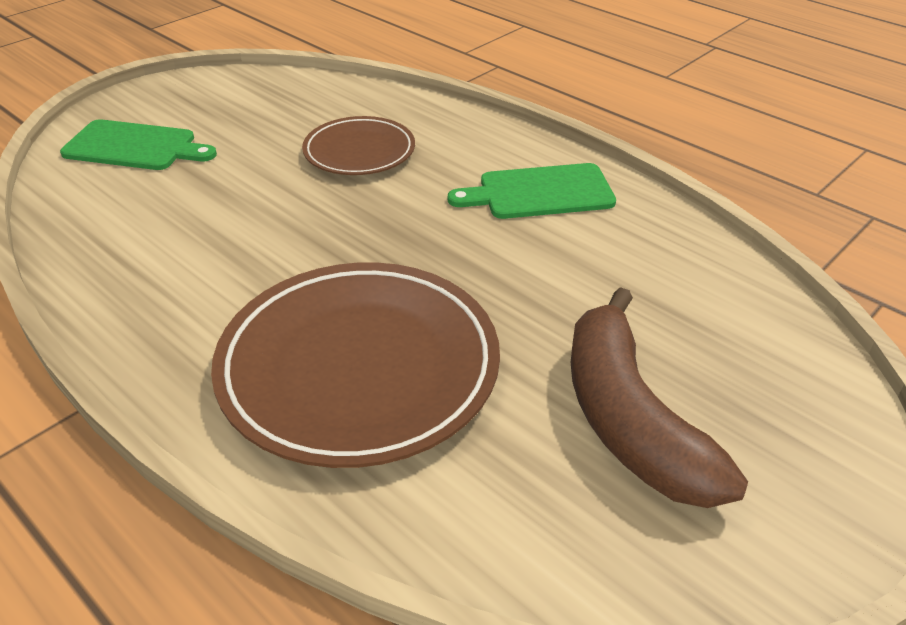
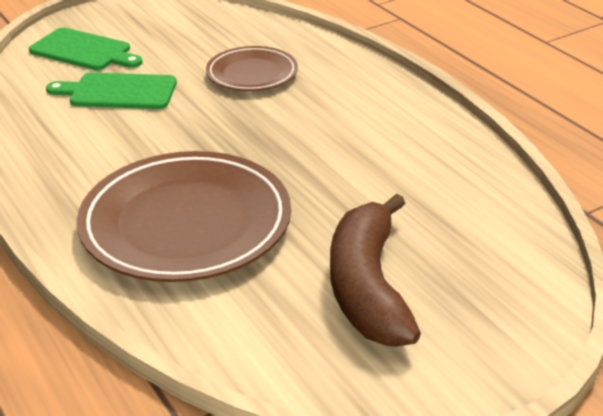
camera: 15 degrees right, 5 degrees down
(540, 192) = (382, 121): green cutting board -> green cutting board (119, 92)

